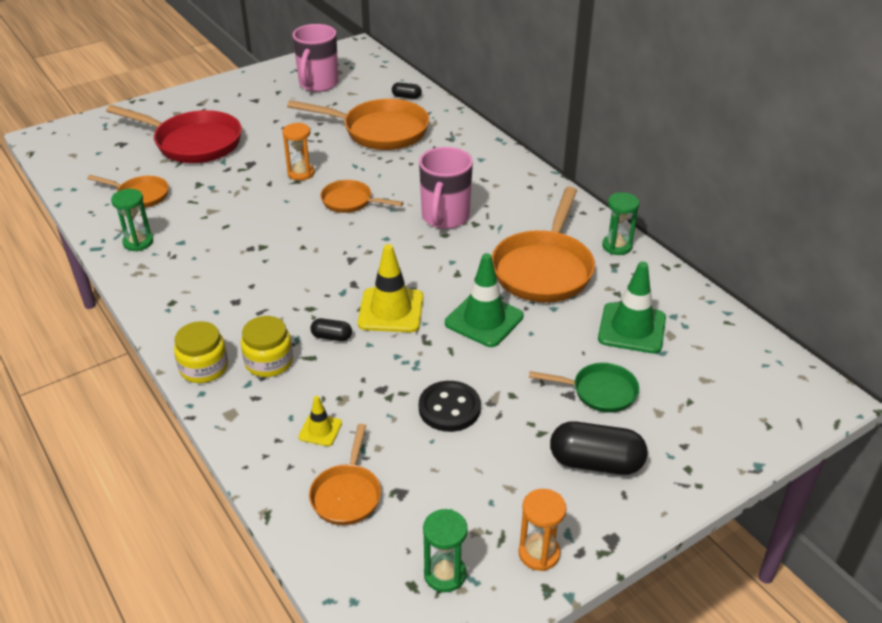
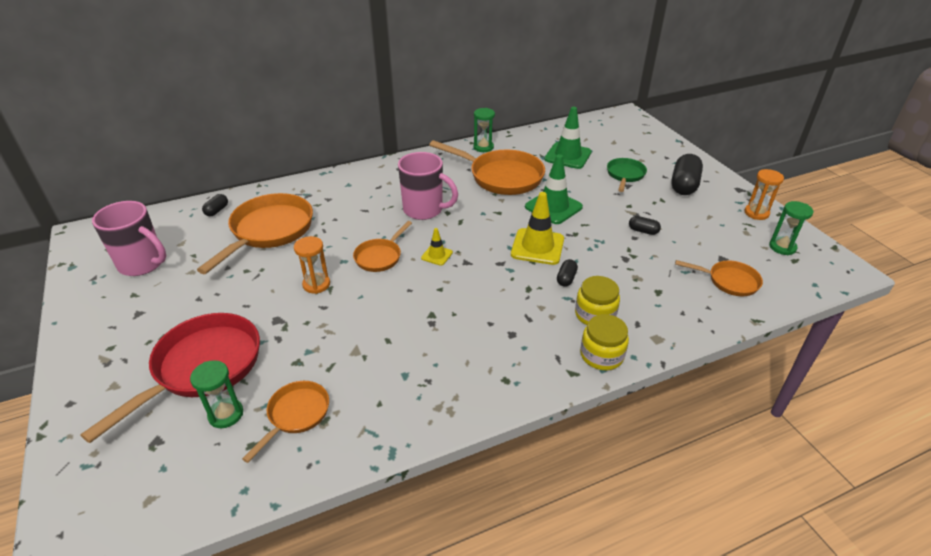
camera: 80 degrees left, 0 degrees up
(138, 242) = (393, 412): green hourglass -> green hourglass (226, 414)
(320, 430) = (670, 290): yellow traffic cone -> yellow traffic cone (437, 255)
(449, 408) = (643, 231): black button -> black capsule

